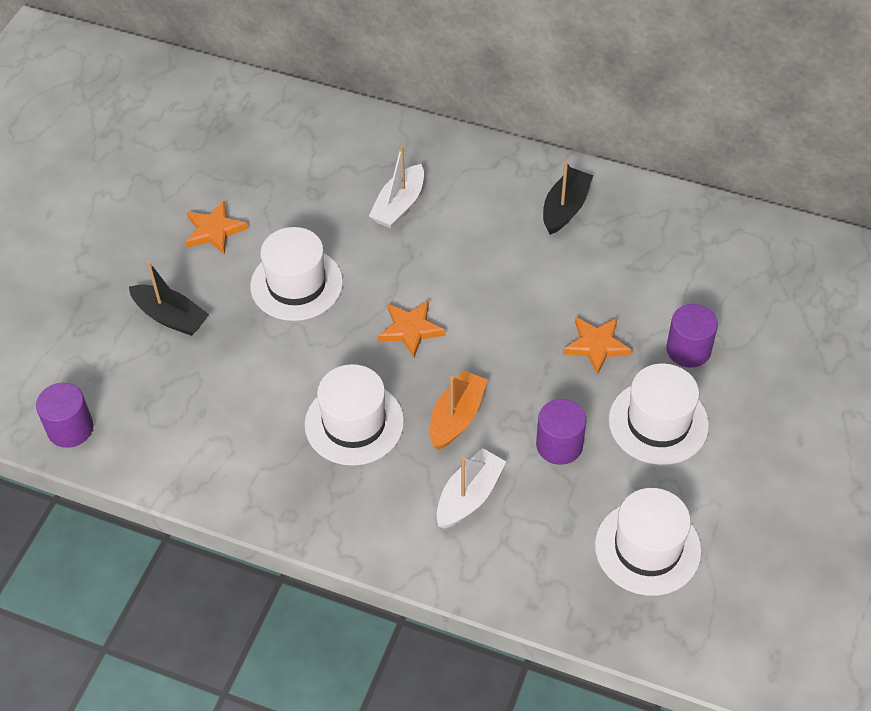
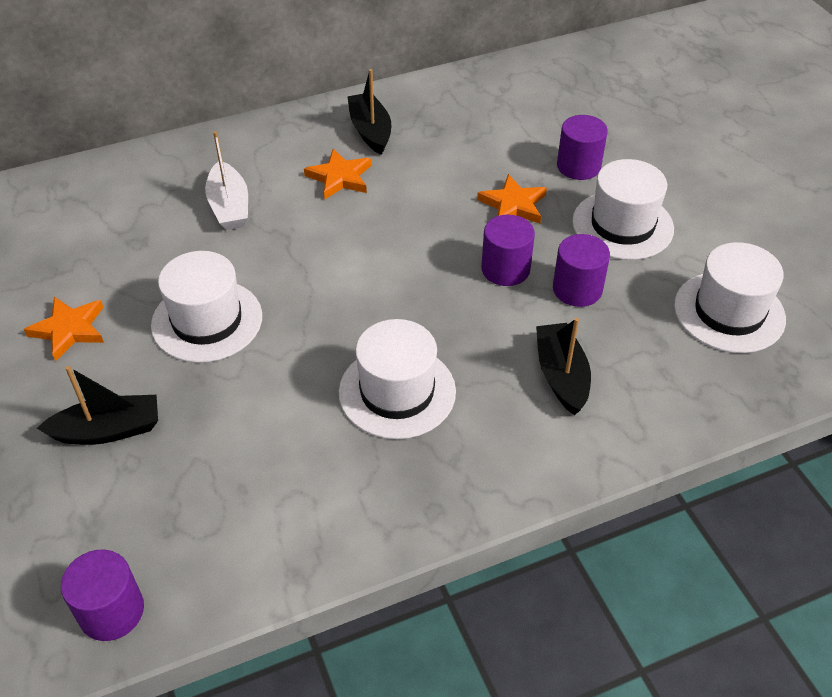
camera: 45 degrees left, 5 degrees down
(410, 329) = (355, 288): orange star -> orange star (340, 177)
(456, 417) = (475, 326): orange boat -> none
(469, 496) = (561, 376): white boat -> black boat
(528, 391) = (505, 269): none -> purple cylinder

